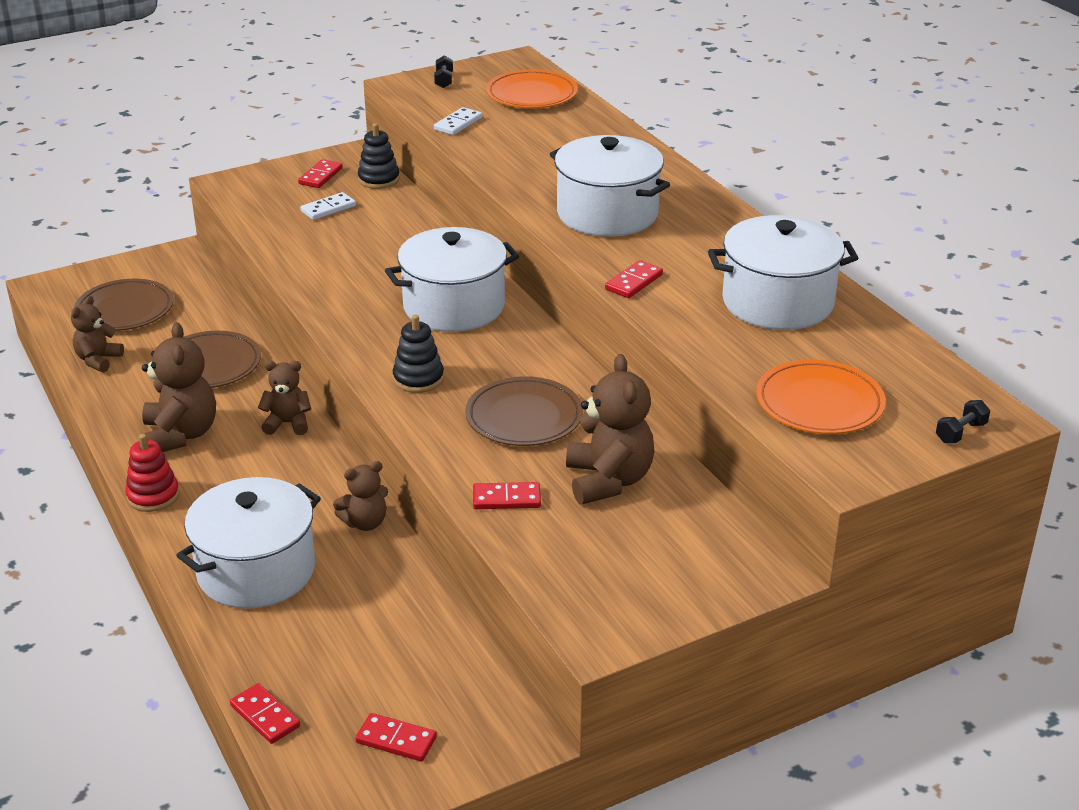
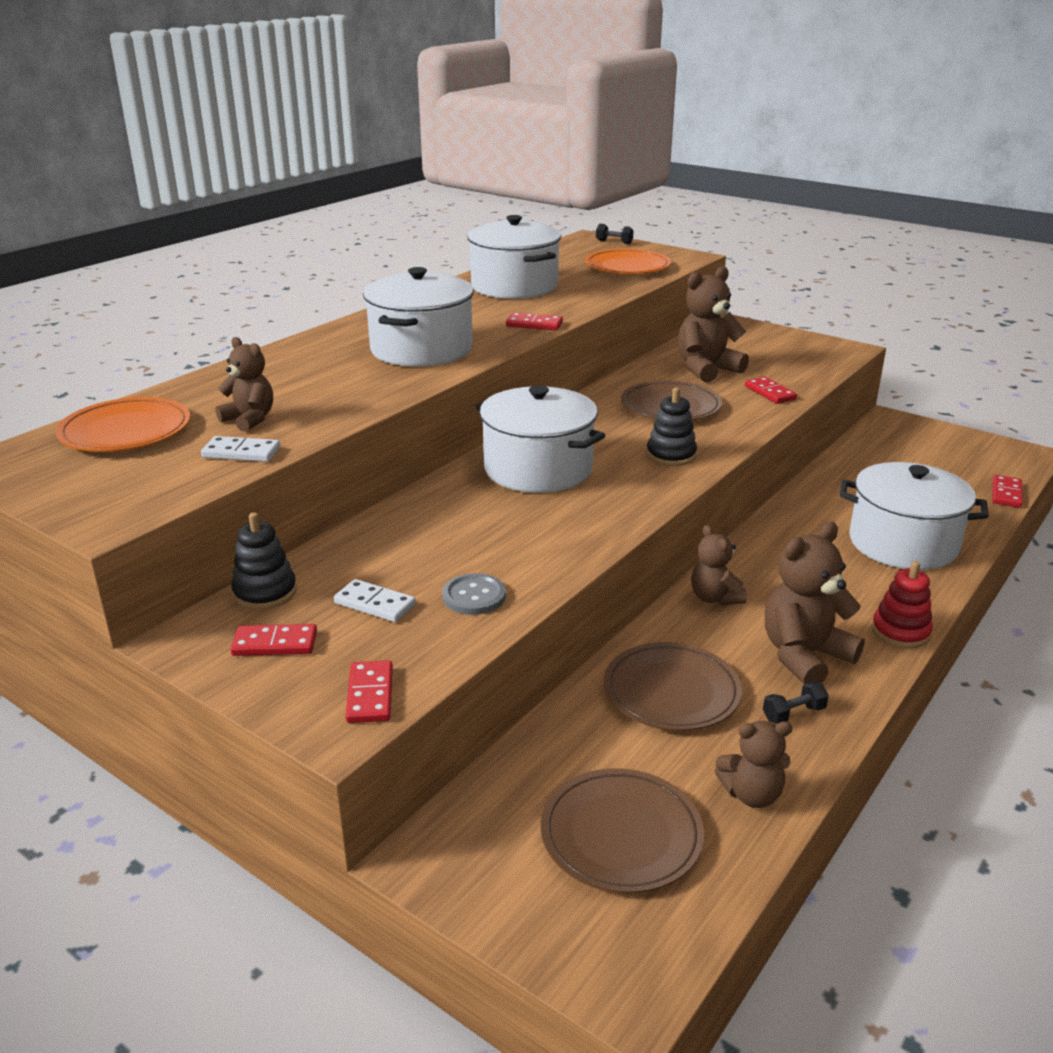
camera: 115 degrees left, 5 degrees down
(300, 240) = (474, 596): none -> grey button
(365, 522) = (791, 517): brown teddy bear -> brown teddy bear (249, 419)
(396, 740) = (951, 450): red domino -> red domino (370, 695)
(444, 80) = (86, 494): black dumbbell -> black dumbbell (793, 714)

